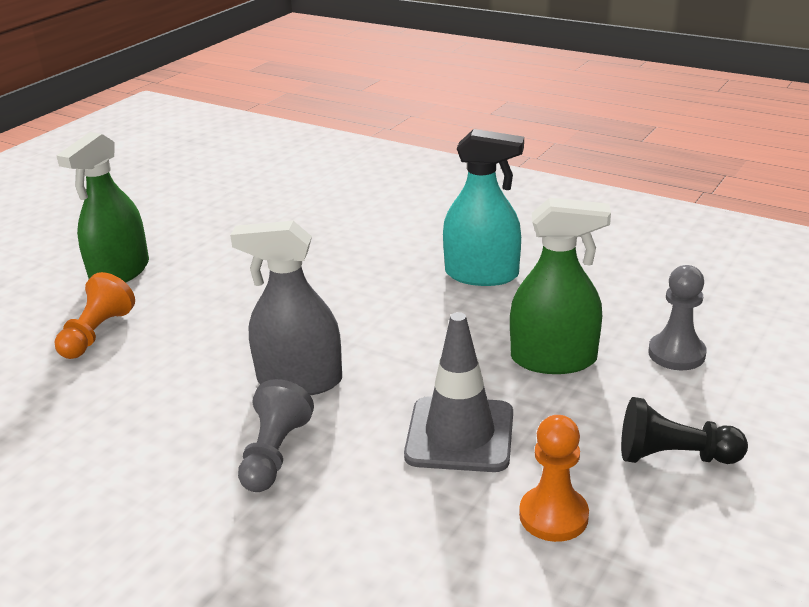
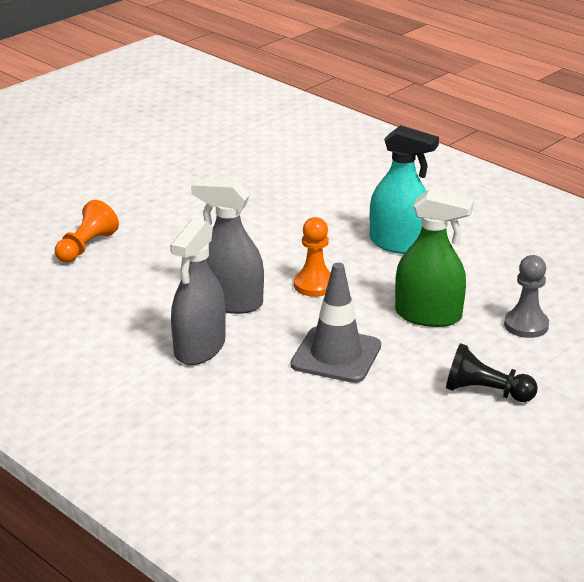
camera: 10 degrees right, 0 degrees up
(120, 272) = (110, 202): green spray bottle -> none
(274, 454) = (200, 348): grey pawn -> grey spray bottle
(553, 516) = (381, 414): orange pawn -> orange pawn (314, 285)

